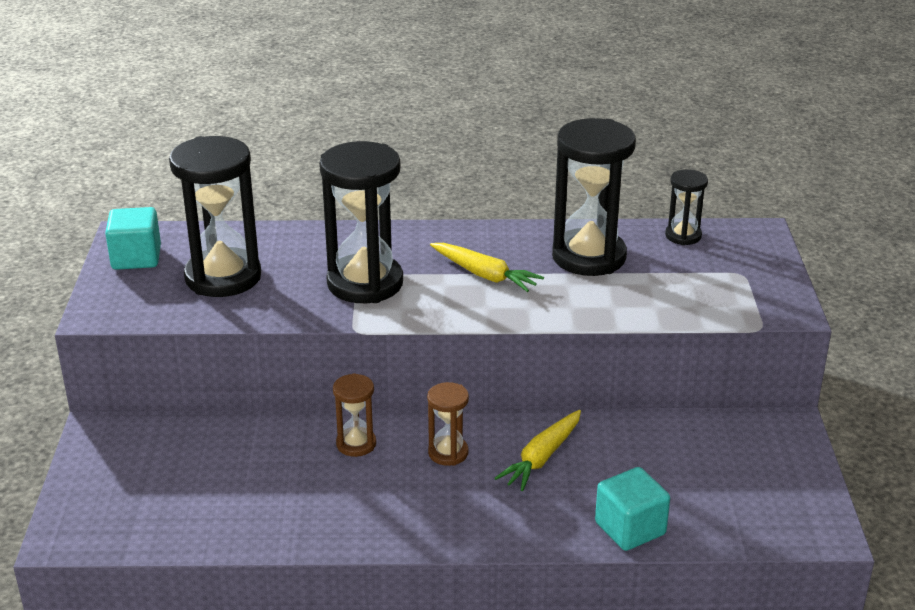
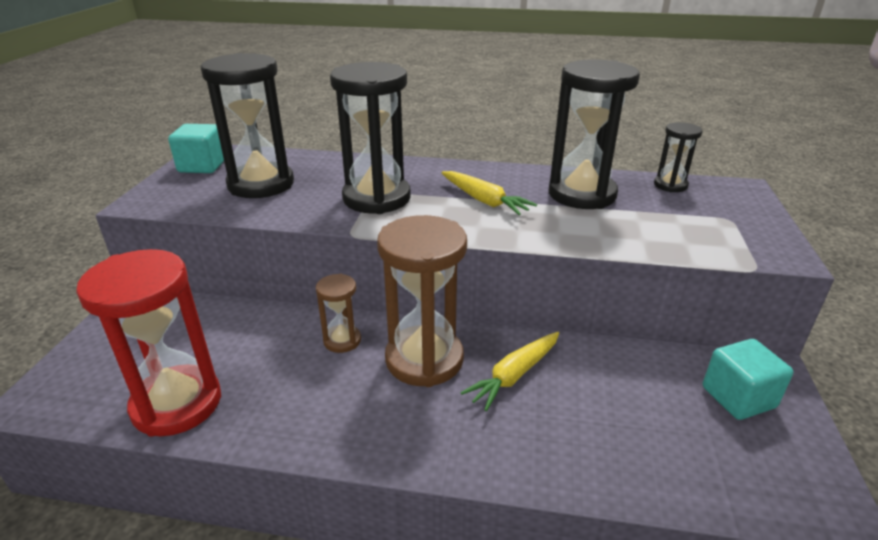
camera: 10 degrees right, 0 degrees up
(214, 522) = (177, 404): none -> red hourglass
(448, 453) = (424, 359): brown hourglass -> brown hourglass, size x2.00
(630, 528) = (598, 471): turquoise cube -> turquoise cube (738, 397)

